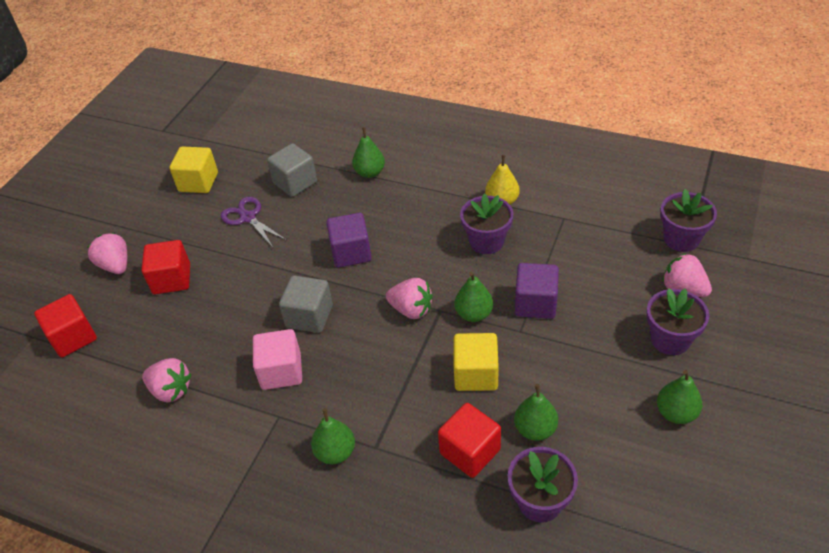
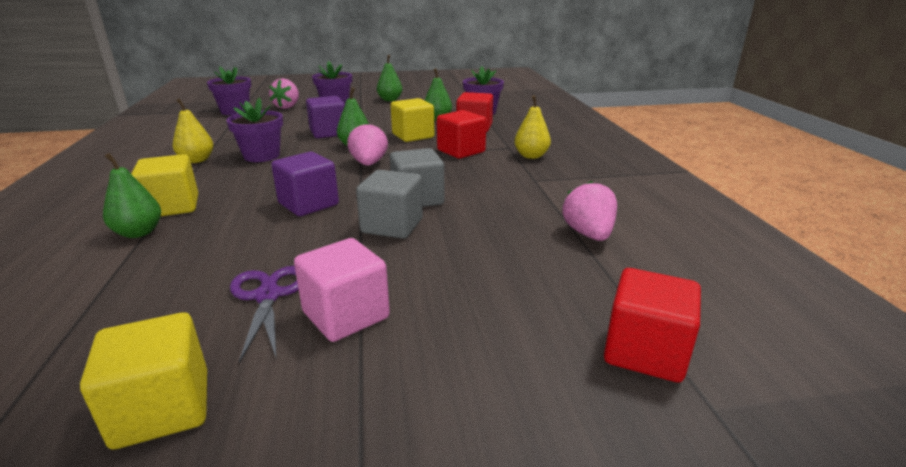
camera: 125 degrees left, 20 degrees down
(115, 265) = (473, 397): pink strawberry -> none
(172, 279) = (447, 310): red cube -> red cube (461, 151)
(248, 217) = (268, 296): purple scissors -> purple scissors turned 150 degrees clockwise
(281, 371) = (493, 192): pink cube -> pink cube (346, 315)
(295, 182) = (164, 283): grey cube -> grey cube (392, 226)
(335, 452) = (531, 156): green pear -> yellow pear
(402, 186) = (172, 207): none -> yellow cube

